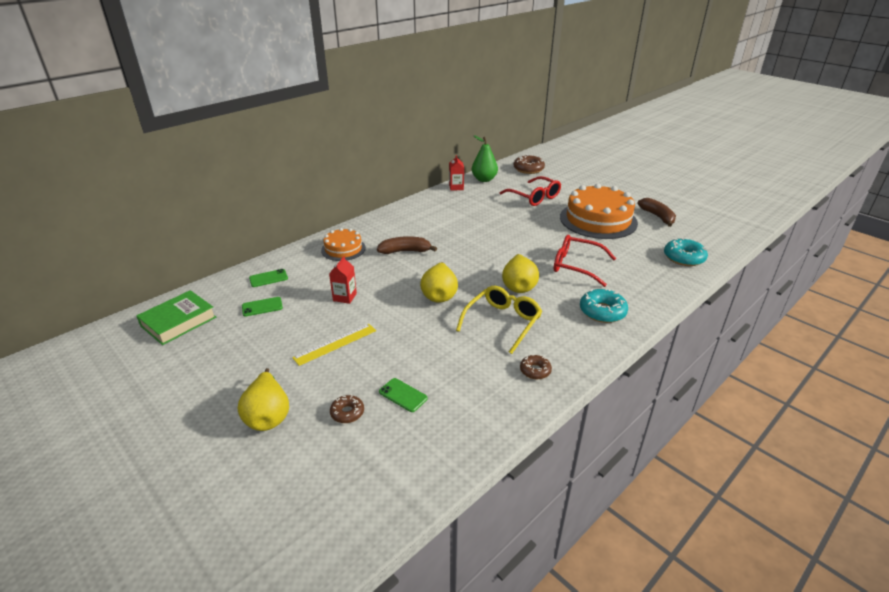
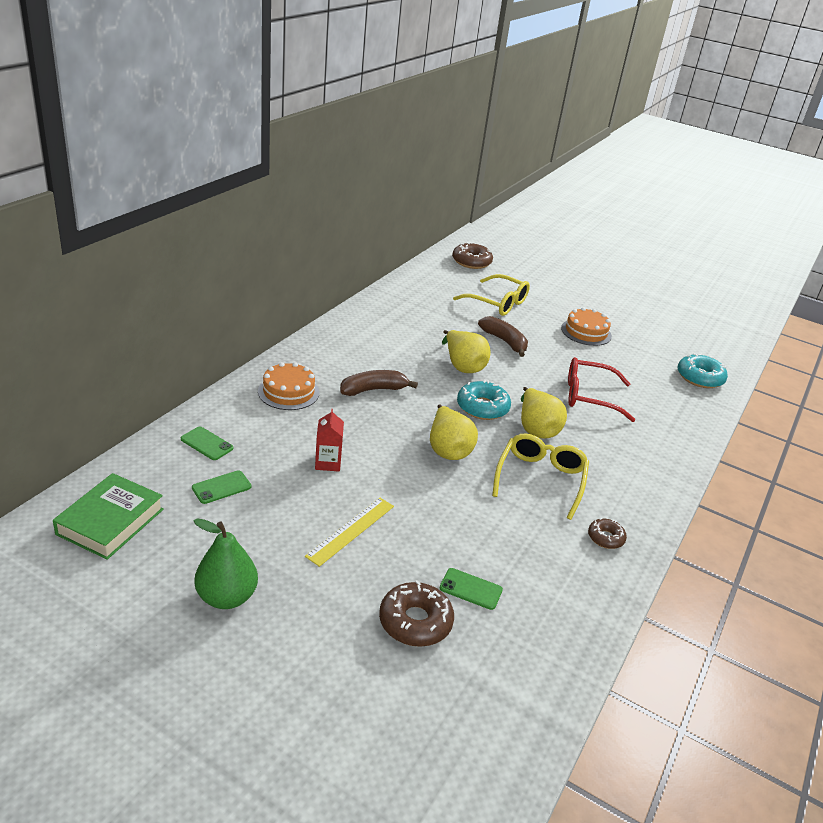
camera: 20 degrees left, 0 degrees up
(268, 278) = (206, 444): green phone -> green phone turned 75 degrees clockwise
(268, 416) = (316, 640): yellow pear -> yellow pear (463, 366)
(347, 413) = (415, 622): brown donut -> brown donut, size x1.70
(456, 187) = (393, 291): red carton -> none
(484, 179) = (423, 279): green pear -> green pear (227, 597)
(534, 197) = (497, 303): red glasses -> yellow glasses
(598, 220) = (586, 332): orange cake -> orange cake, size x0.53
(602, 311) = (644, 454): turquoise donut -> turquoise donut (482, 407)
(657, 217) = (649, 324): brown banana -> brown banana (504, 341)

